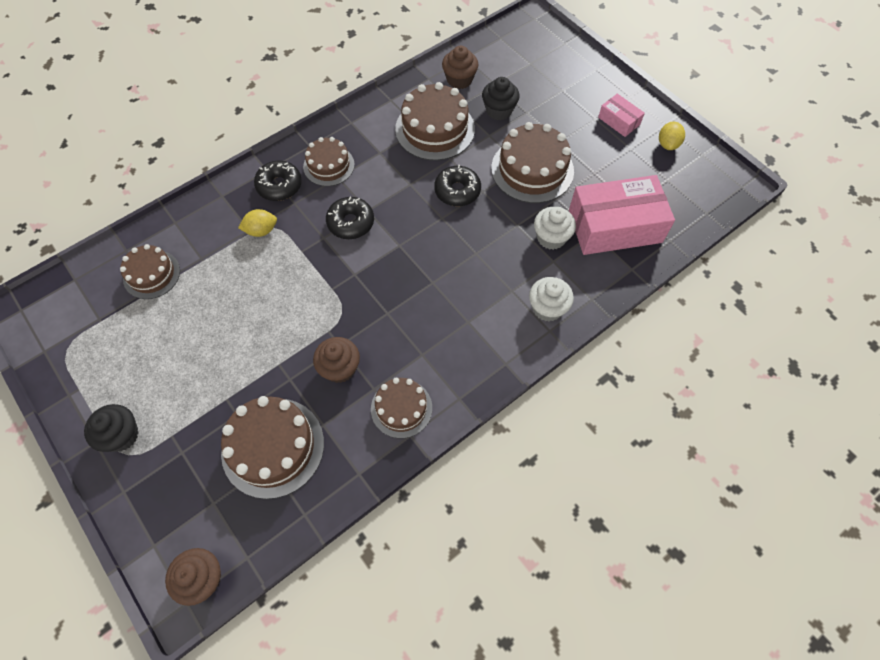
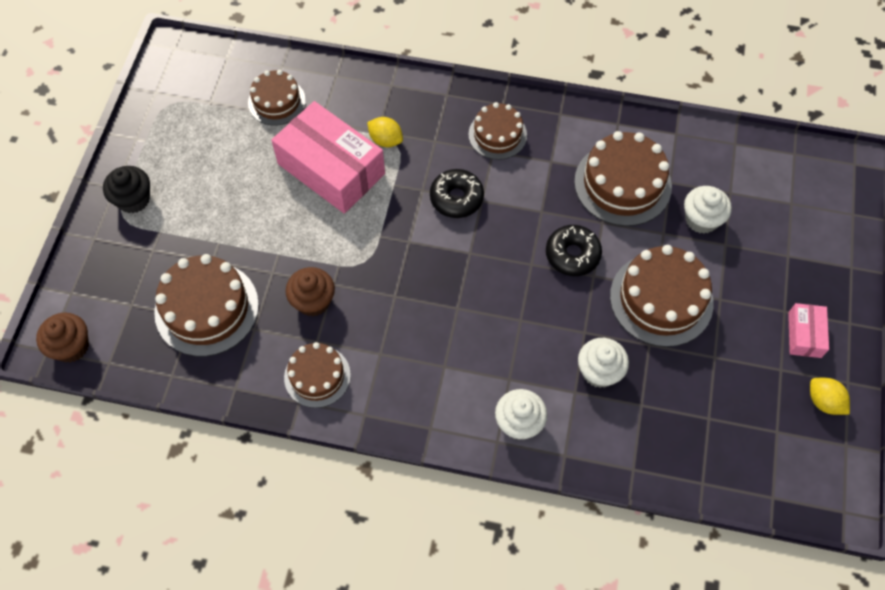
camera: 50 degrees right, 0 degrees up
(279, 186) = (441, 116): black donut -> none
(459, 80) = (702, 159): brown cupcake -> none
(499, 110) = (701, 219): black cupcake -> white cupcake
(615, 226) = (668, 420): pink box -> pink box (331, 169)
(668, 144) = (824, 401): yellow lemon -> yellow lemon turned 75 degrees clockwise

